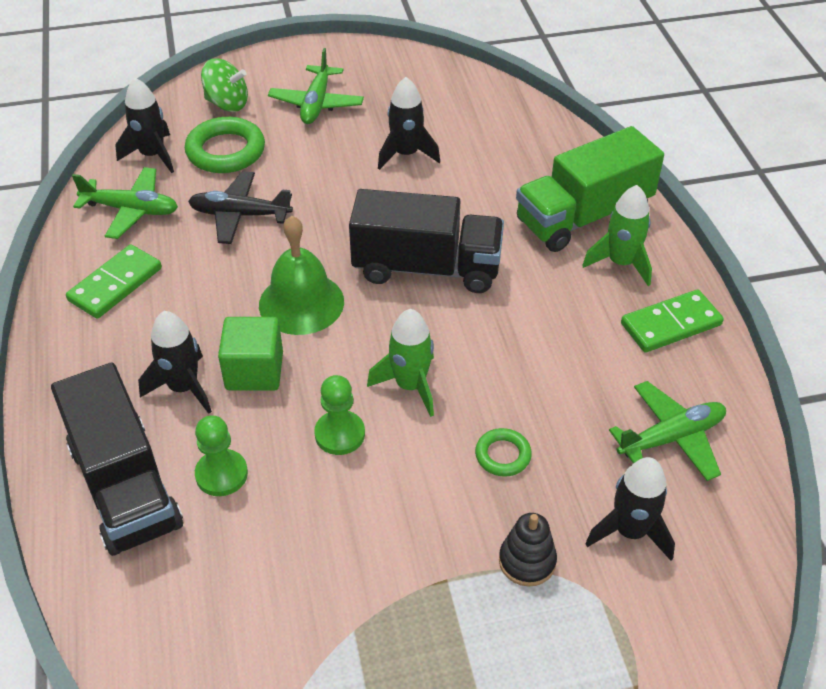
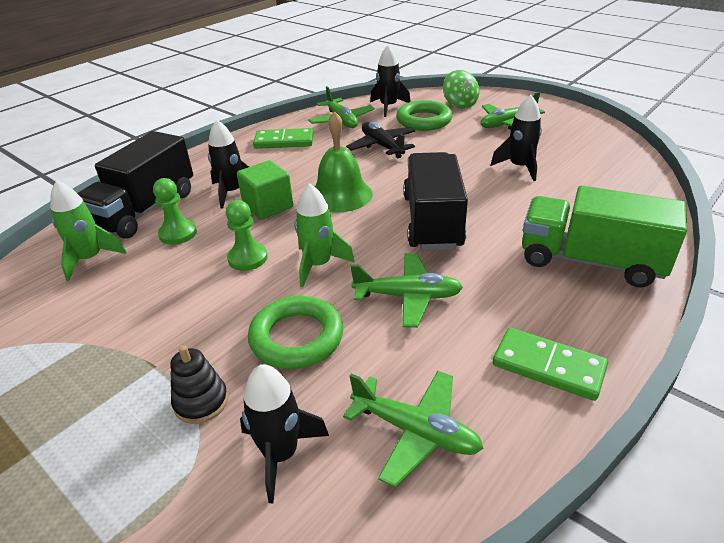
camera: 55 degrees right, 10 degrees down
(426, 268) = (432, 221): black truck -> black truck turned 150 degrees counterclockwise
(503, 455) = (297, 337): green ring -> green ring, size x1.84
(518, 351) = (408, 296): none -> green plane
(621, 263) = (573, 303): green rocket -> green rocket (90, 259)

